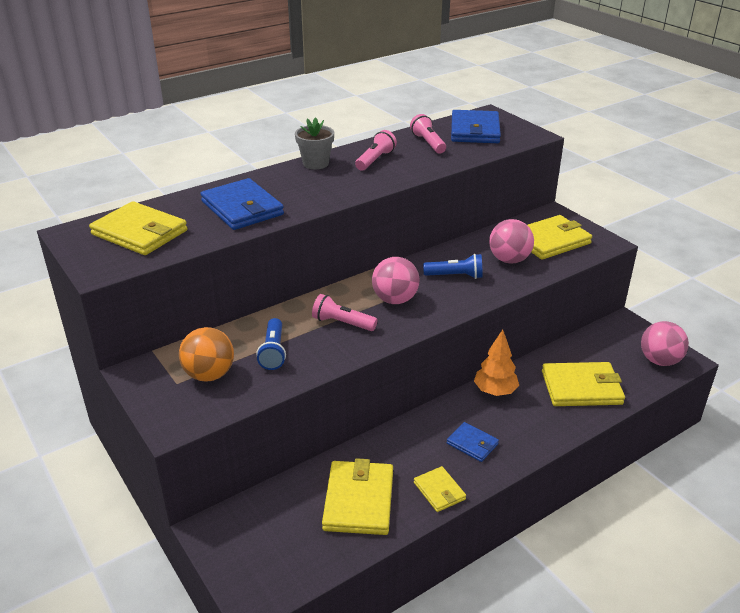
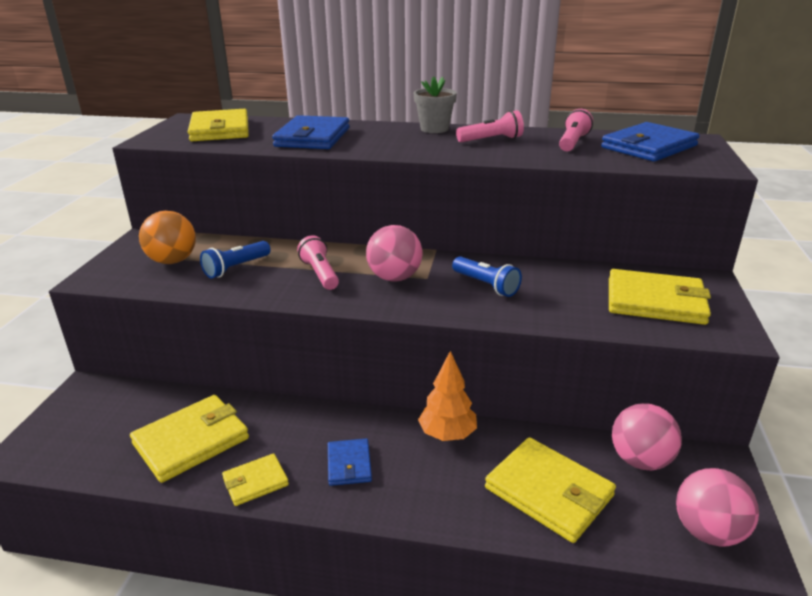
camera: 45 degrees right, 5 degrees down
(439, 491) = (255, 482): yellow wallet -> yellow wallet turned 45 degrees clockwise
(509, 260) = (570, 297): pink ball -> pink ball (640, 460)

